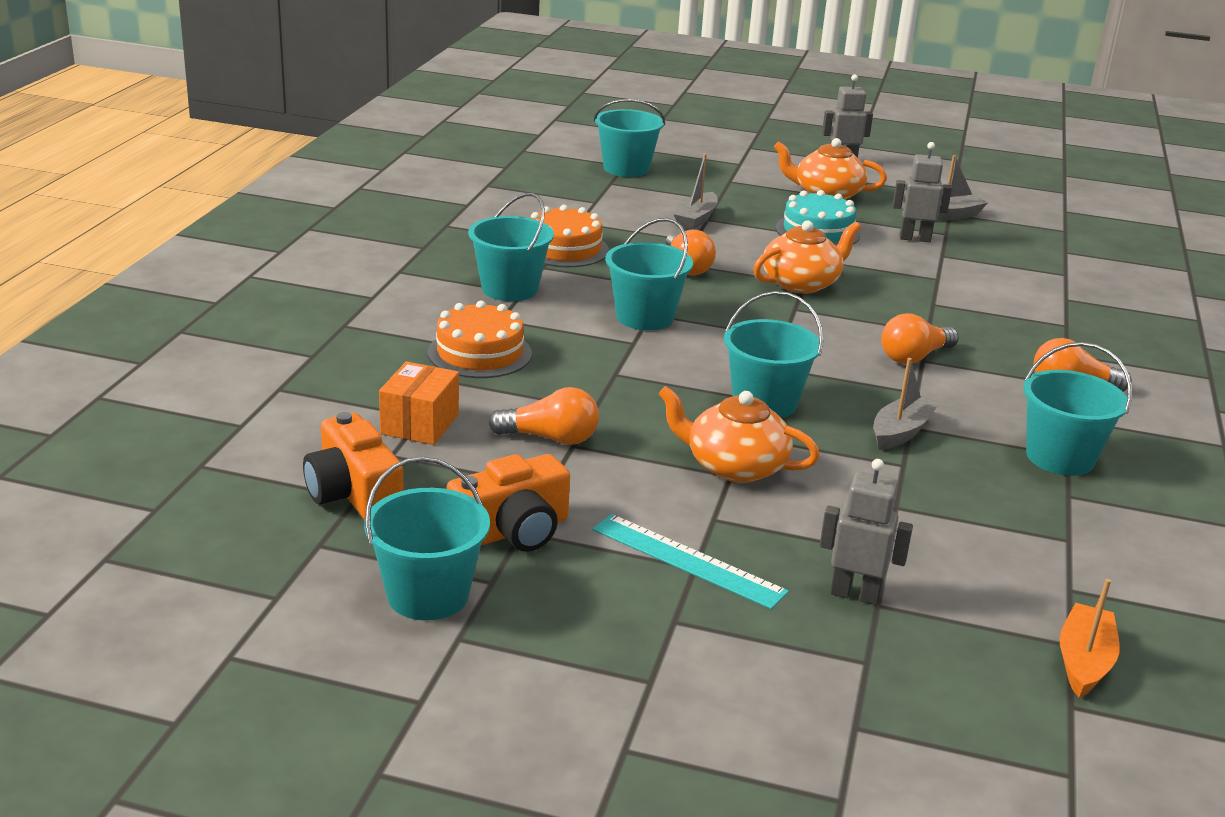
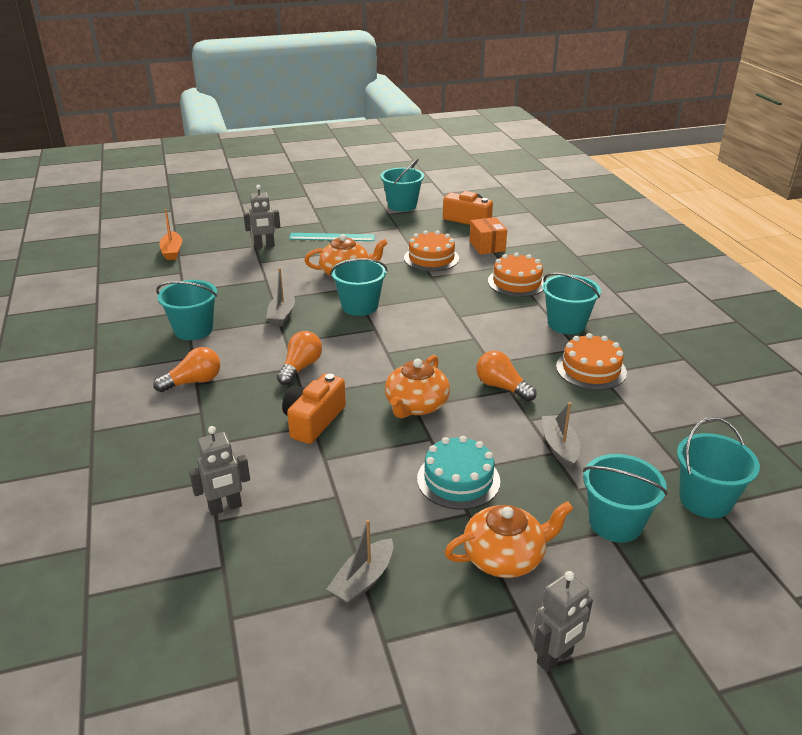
camera: 150 degrees right, 5 degrees up
(512, 531) = (401, 226): orange camera -> orange camera (313, 420)
(551, 438) = (431, 258): orange light bulb -> orange cake
(645, 317) = (474, 334): turquoise bucket -> turquoise bucket (615, 523)
(914, 238) = (373, 513): grey robot -> grey robot (225, 507)

